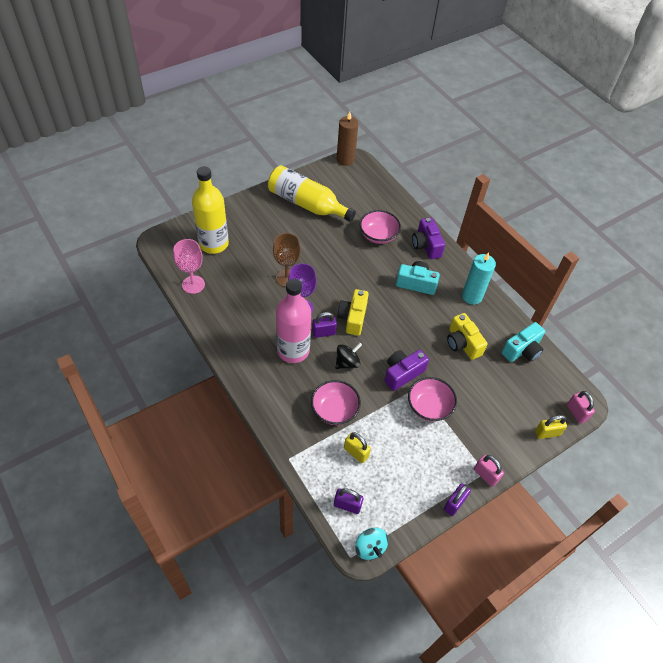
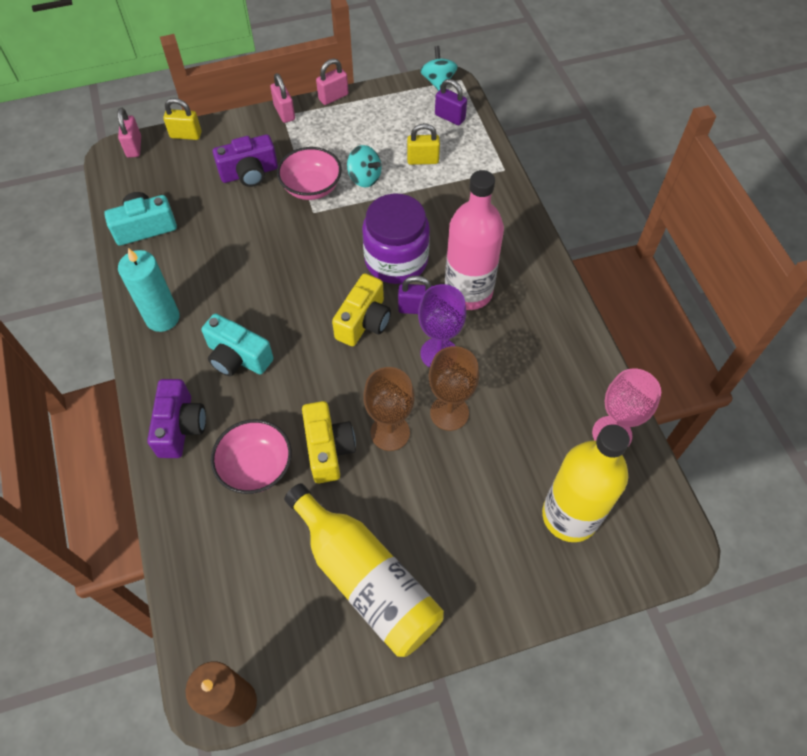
camera: 160 degrees left, 5 degrees up
(316, 263) = (390, 432): none -> brown goblet
(334, 410) = (433, 207): pink bowl -> none
(347, 362) = (396, 260): black spinning top -> purple jar
(356, 452) = (422, 160): yellow padlock -> yellow padlock turned 60 degrees counterclockwise
(394, 424) = (364, 178): none -> turquoise spinning top
(402, 373) = (326, 231): purple camera -> purple camera (249, 173)
(454, 504) = (333, 97): purple padlock -> pink padlock
(462, 343) = (222, 253): yellow camera -> yellow camera (328, 449)

